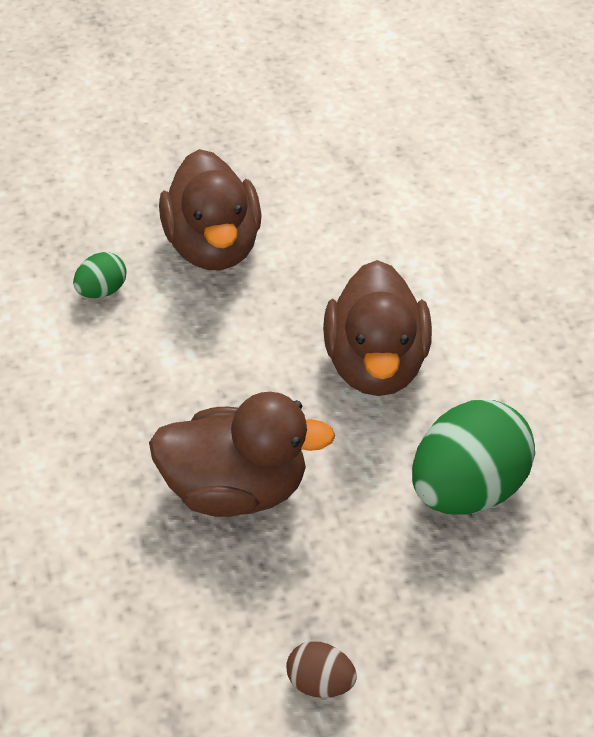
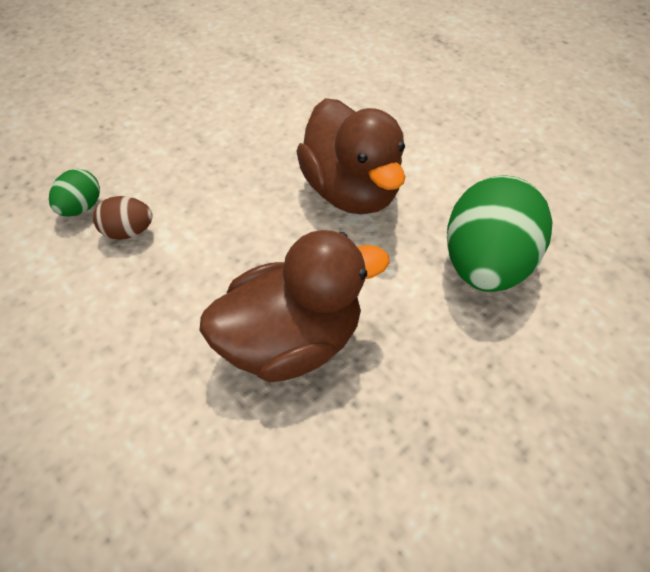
camera: 25 degrees left, 5 degrees up
(213, 246) = (166, 142): brown duck -> none
(320, 682) = (478, 506): brown egg -> brown egg (128, 231)

